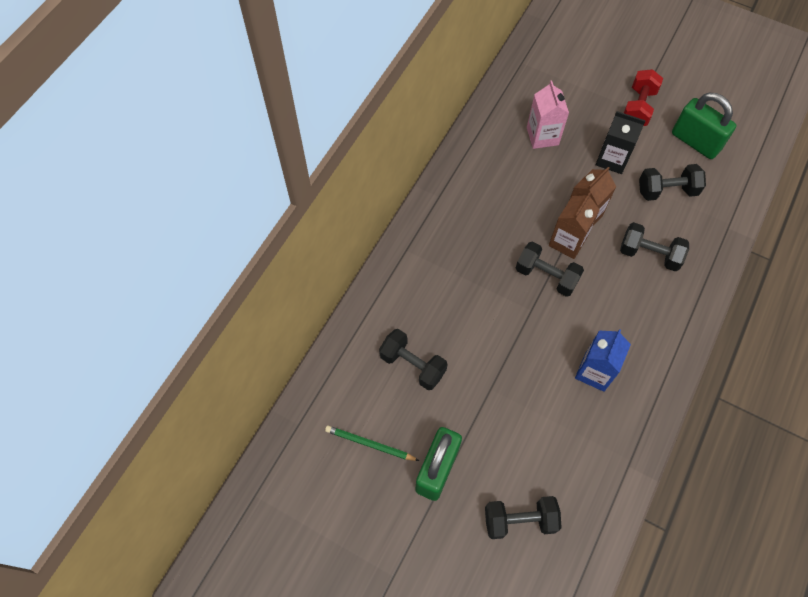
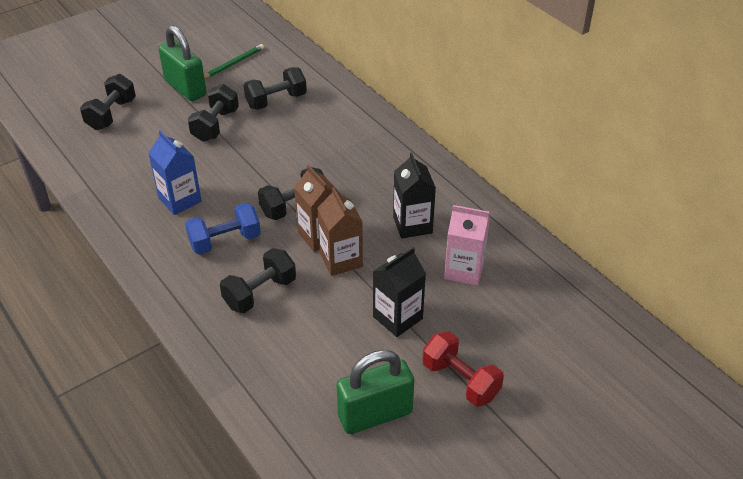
camera: 115 degrees right, 20 degrees down
(516, 184) = (412, 225): none -> black carton
(616, 307) = (225, 241): none -> blue dumbbell
(667, 191) = (325, 348): black dumbbell -> black dumbbell (215, 125)

